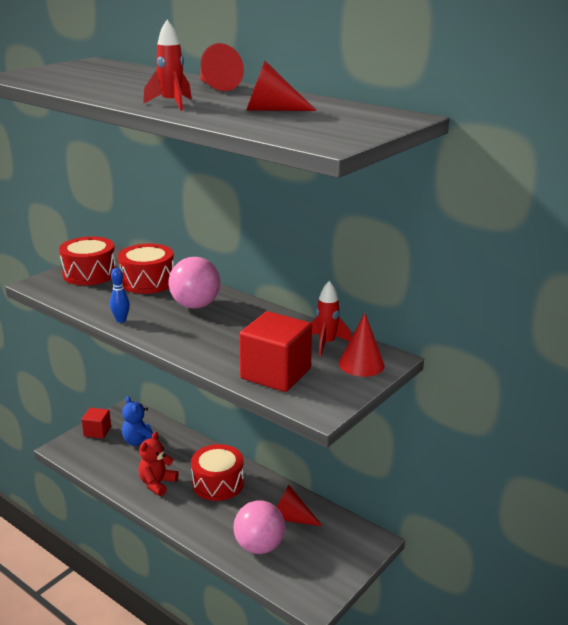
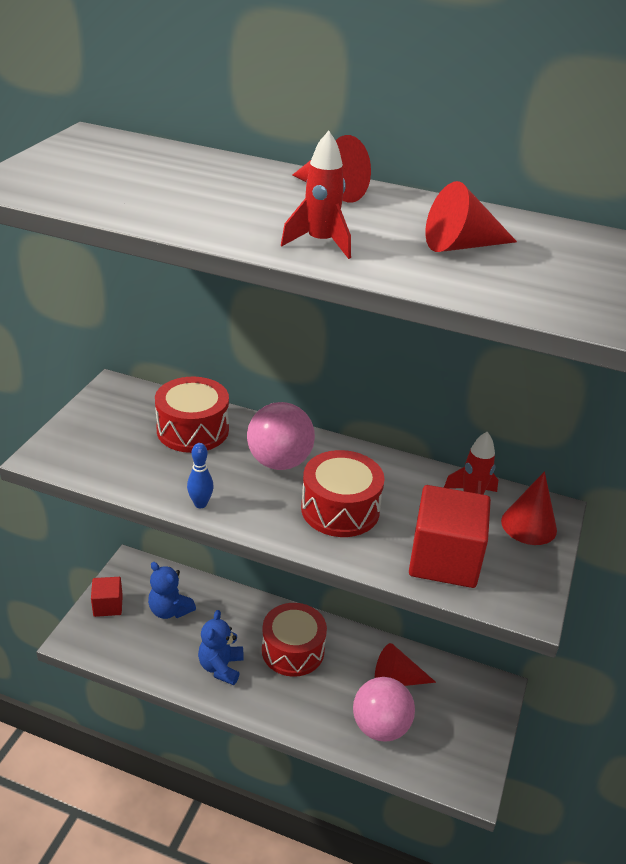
camera: 20 degrees left, 10 degrees up
(90, 274) = (106, 427): red drum -> red drum (340, 509)
(157, 483) = (221, 667): red teddy bear -> blue teddy bear

